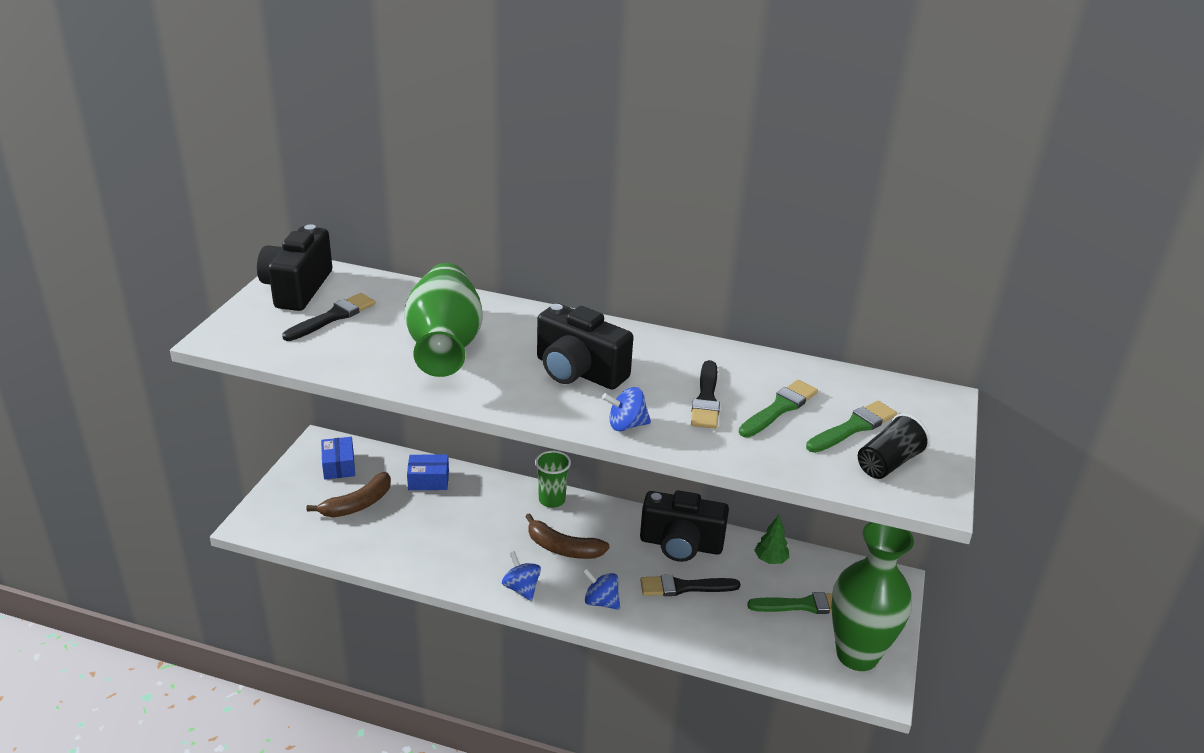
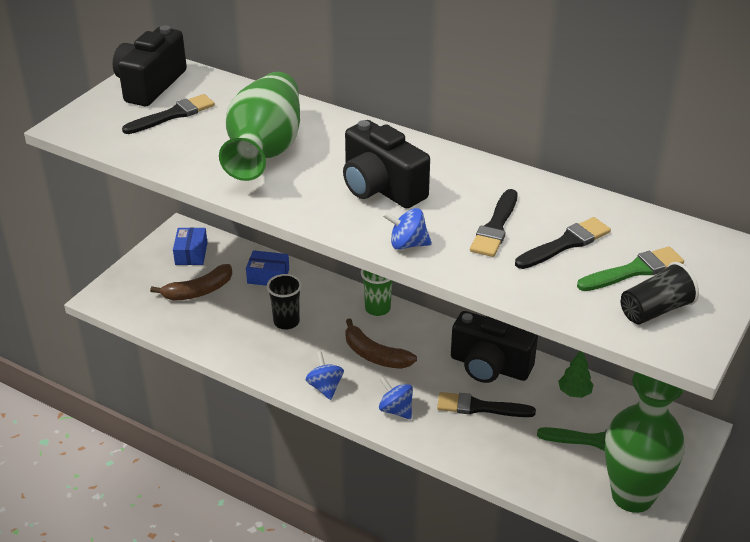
camera: 15 degrees right, 5 degrees up
(461, 525) = (286, 322): none -> black cup
(779, 408) = (565, 244): green brush -> black brush

